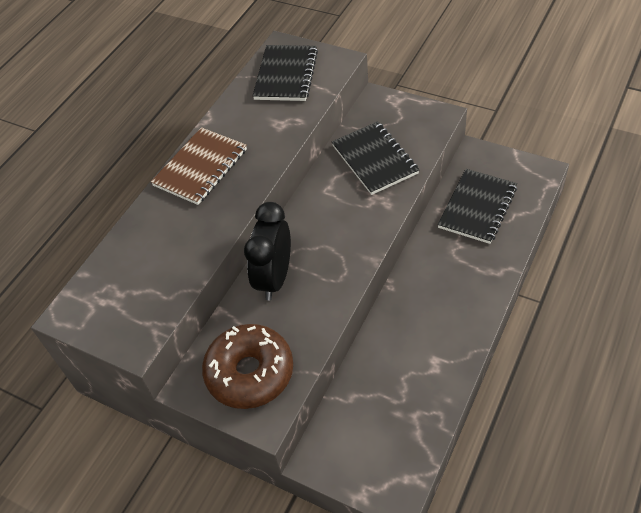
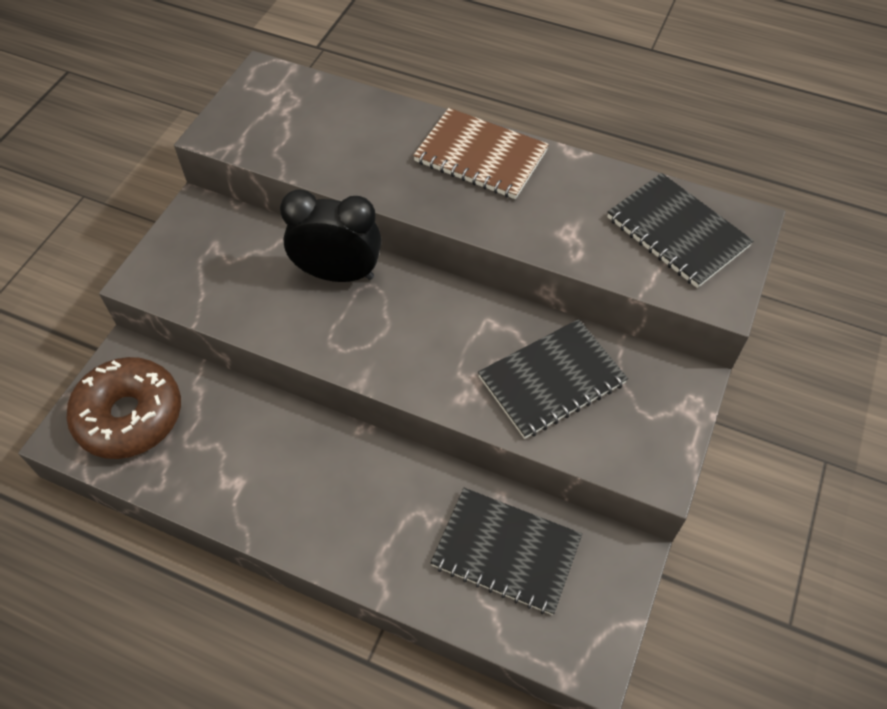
camera: 80 degrees right, 5 degrees up
(250, 373) = (204, 261): brown donut -> brown donut (130, 416)
(286, 75) = (677, 232): black notebook -> black notebook turned 45 degrees clockwise

